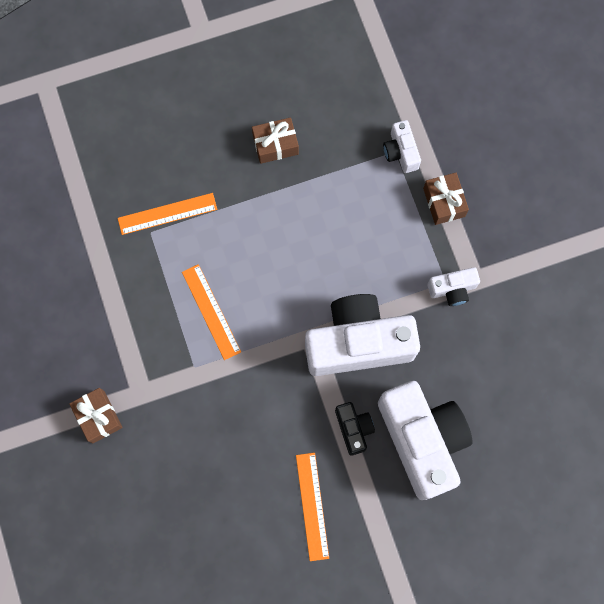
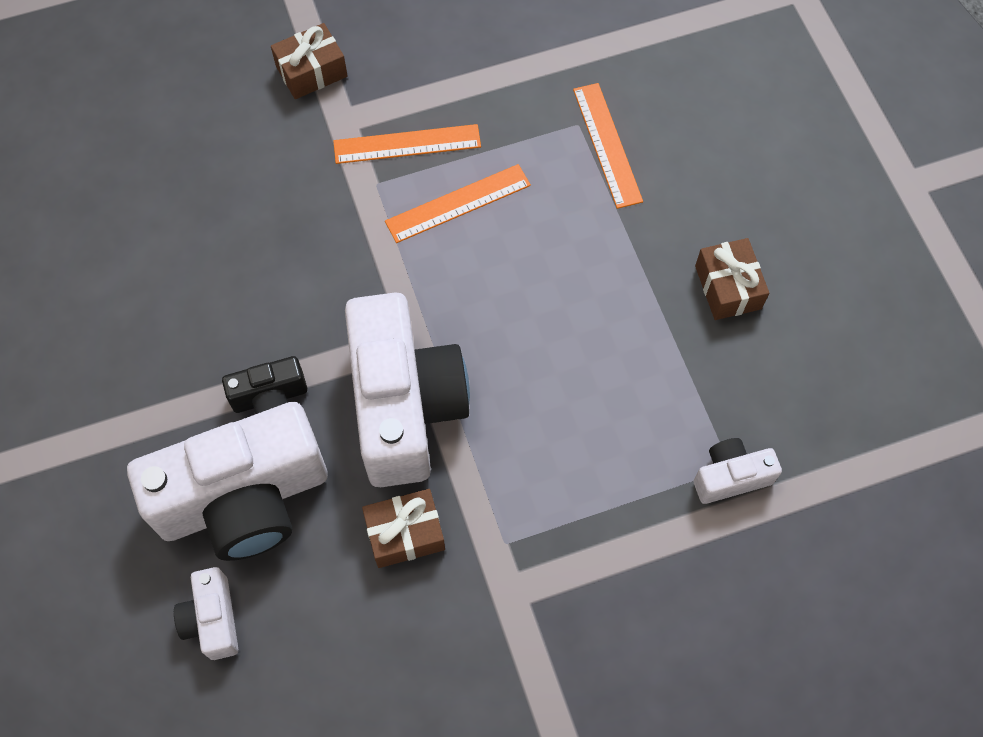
camera: 90 degrees right, 10 degrees down
(312, 506) = (160, 339): orange ruler -> orange ruler (407, 144)
(444, 202) = (645, 545): brown gift -> brown gift (405, 533)
(452, 289) = (492, 555): white camera -> white camera (213, 619)

